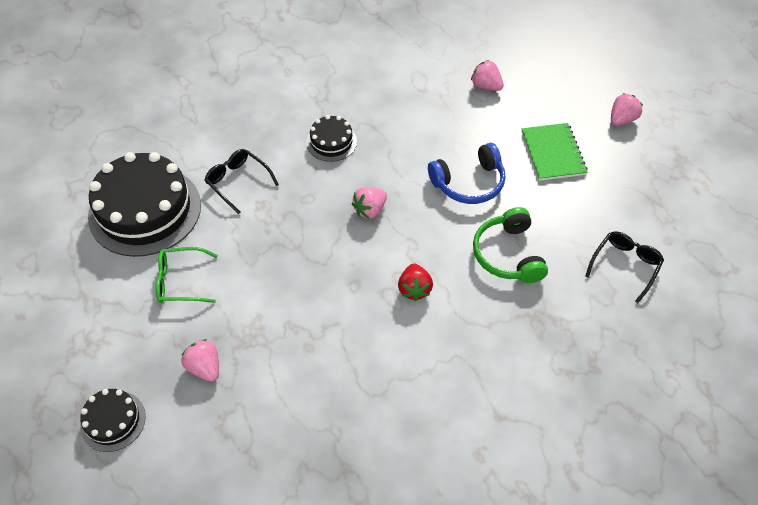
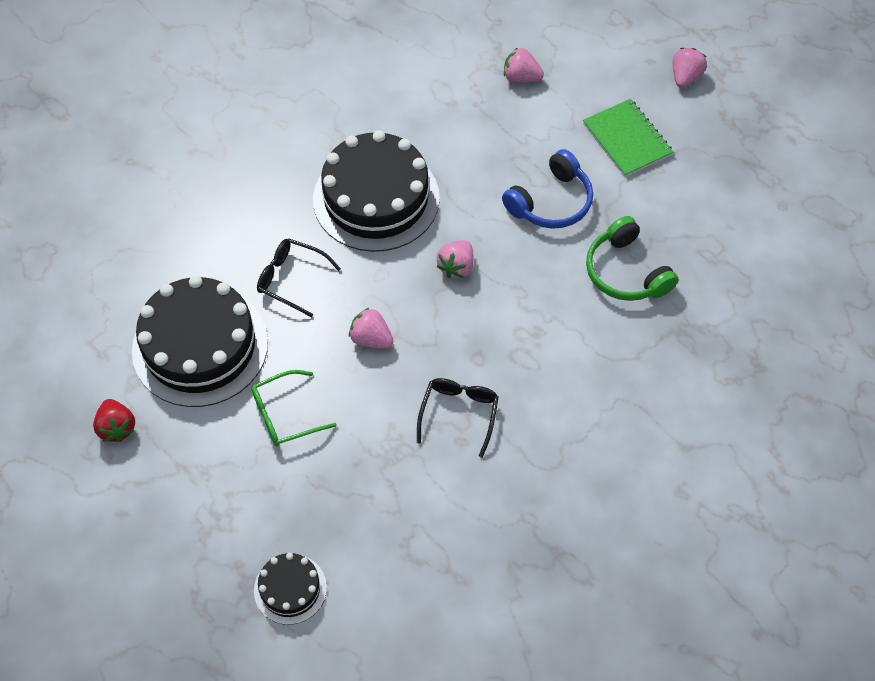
camera: 20 degrees left, 5 degrees up
(205, 367) = (360, 500): pink strawberry -> pink strawberry (371, 339)
(331, 142) = (376, 198): black cake -> black cake, size x2.06
(414, 289) = (544, 342): red strawberry -> red strawberry (117, 427)
(625, 266) = (750, 247): black glasses -> black glasses (459, 414)

